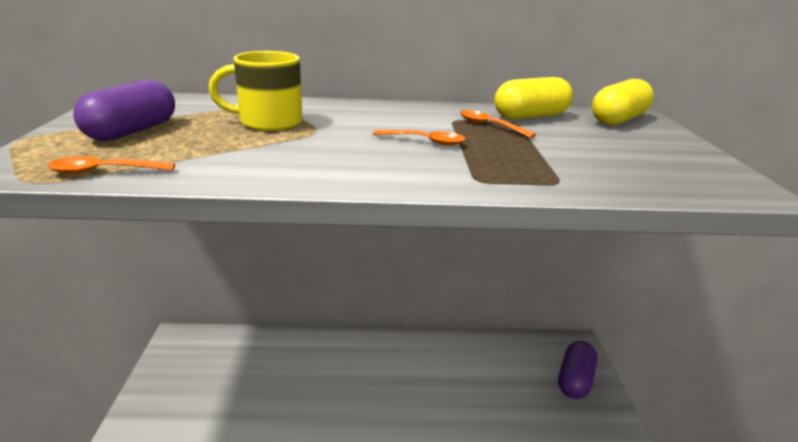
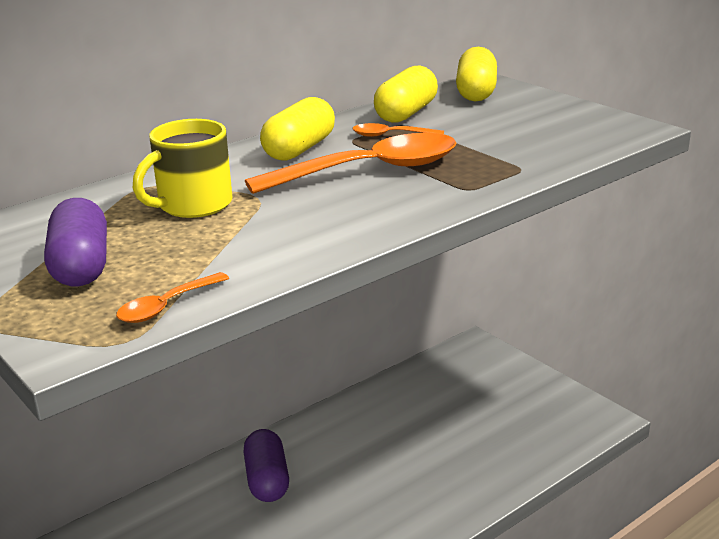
camera: 35 degrees left, 0 degrees up
(406, 114) = (299, 149): none -> yellow capsule
(425, 141) = (369, 171): orange spoon -> orange spoon, size x2.20
(574, 380) = (501, 377): purple capsule -> purple capsule (267, 480)

